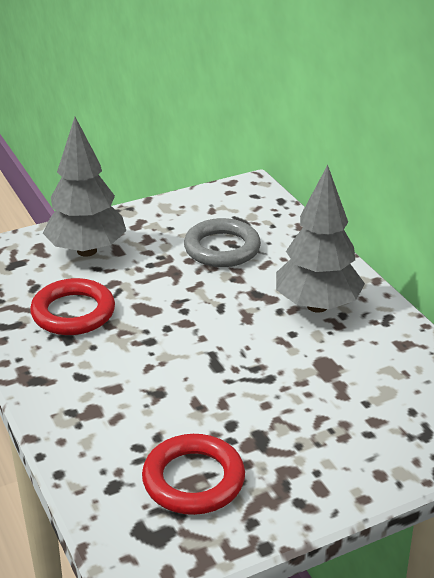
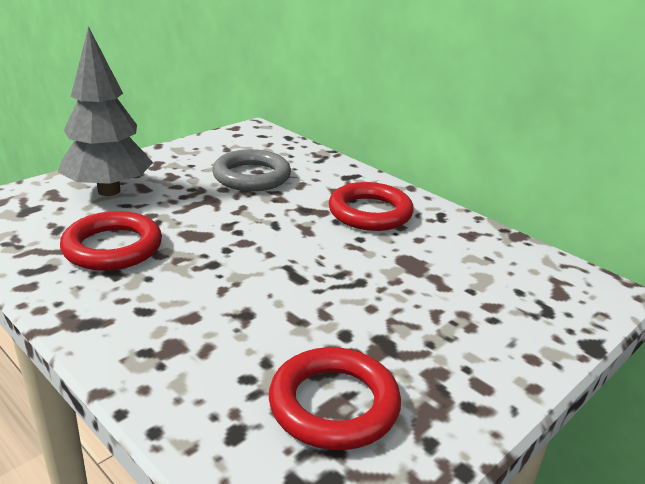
camera: 20 degrees left, 5 degrees down
(317, 306) = (370, 213): grey tree -> red ring

